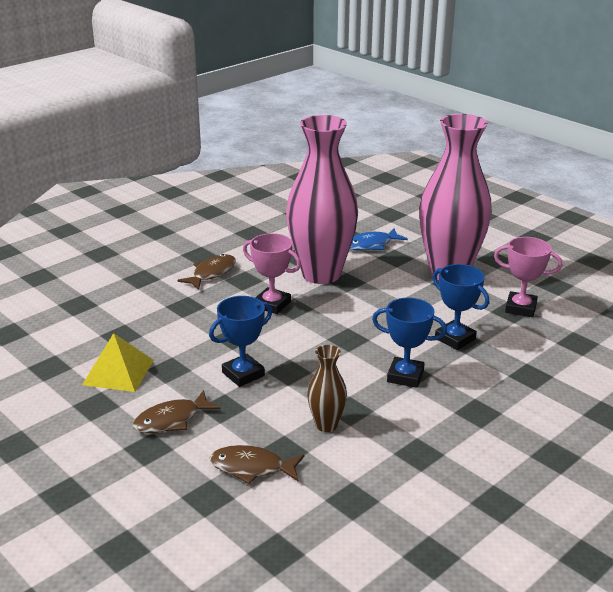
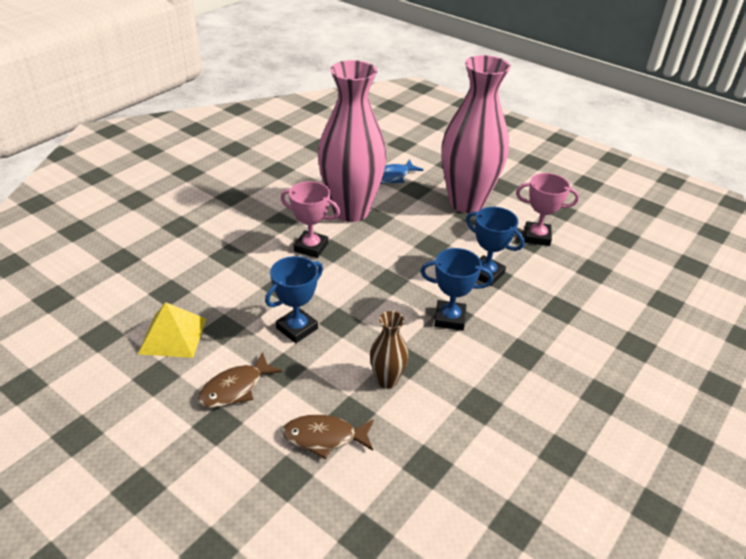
camera: 10 degrees left, 10 degrees up
(211, 273) = (247, 216): brown fish -> none

